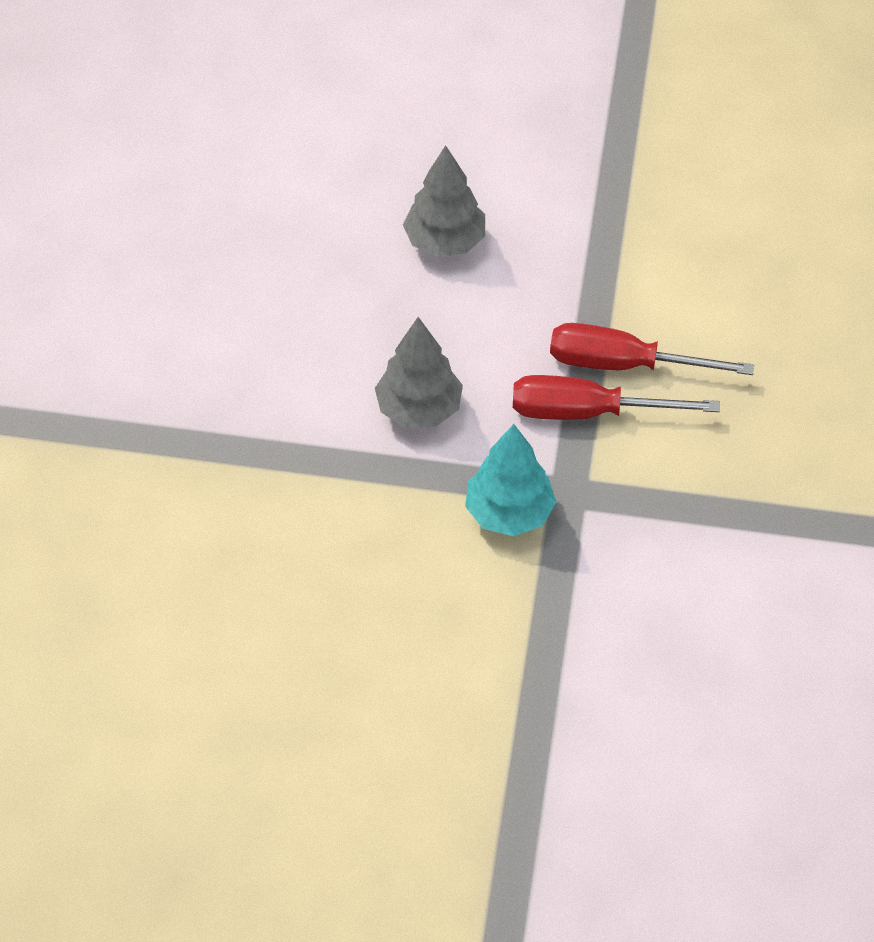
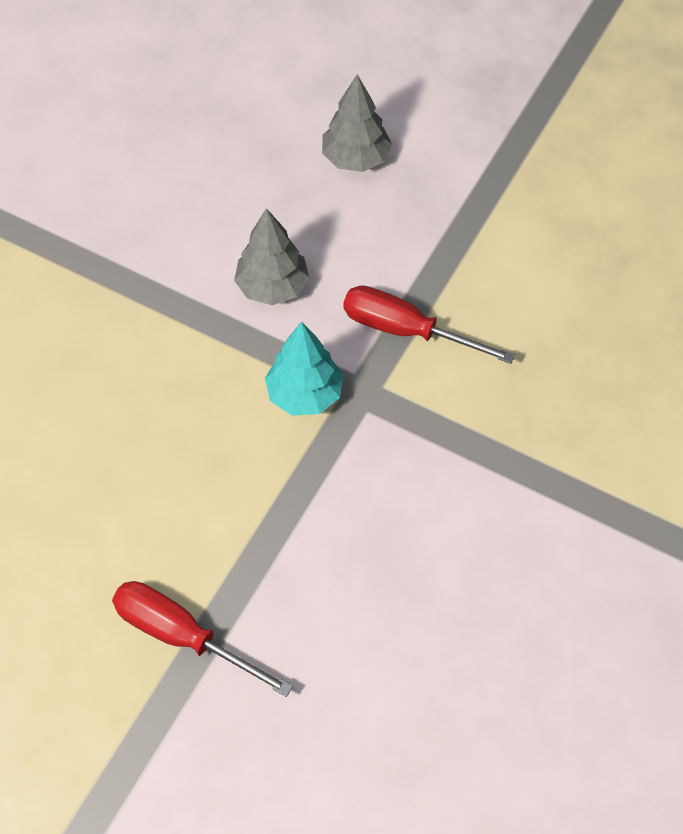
camera: 20 degrees right, 5 degrees up
(624, 364) = (454, 300): red screwdriver -> red screwdriver (182, 636)

